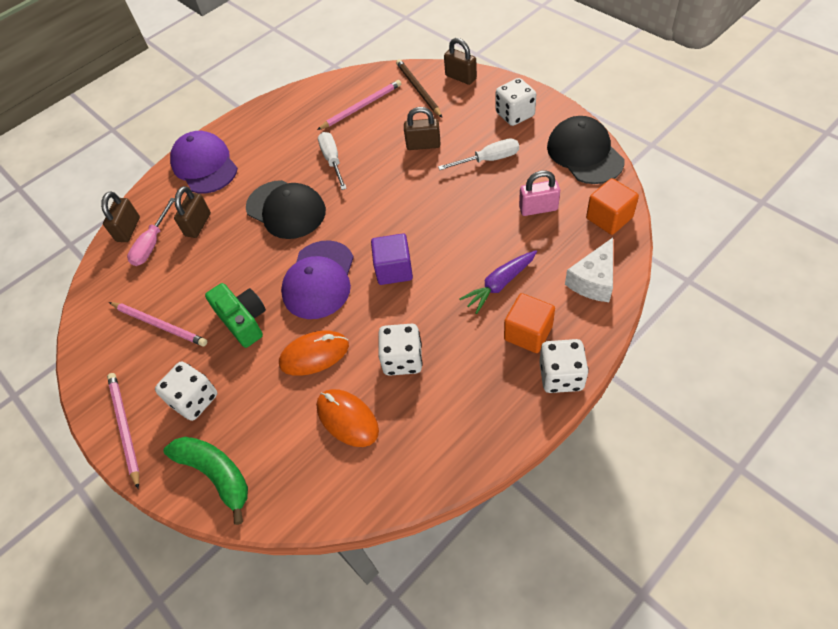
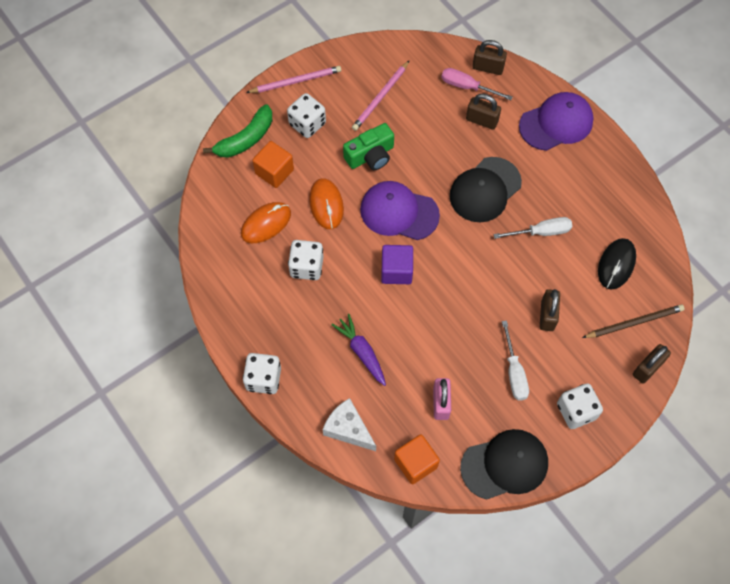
camera: 90 degrees right, 10 degrees up
(362, 106) = (616, 265): pink pencil -> black mouse
(528, 333) = (308, 363): orange cube -> orange cube (274, 172)

